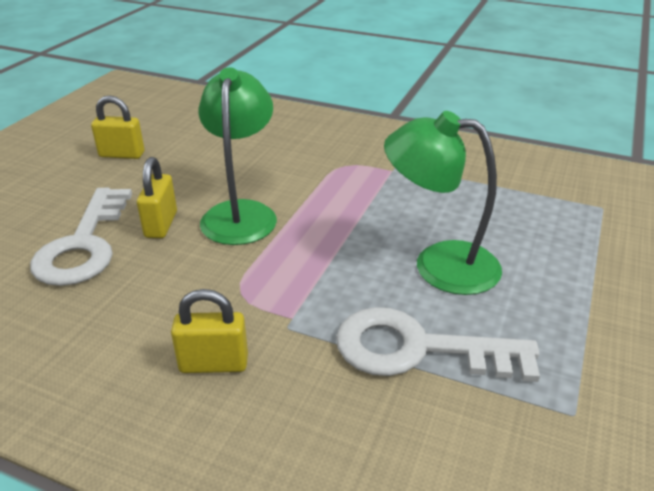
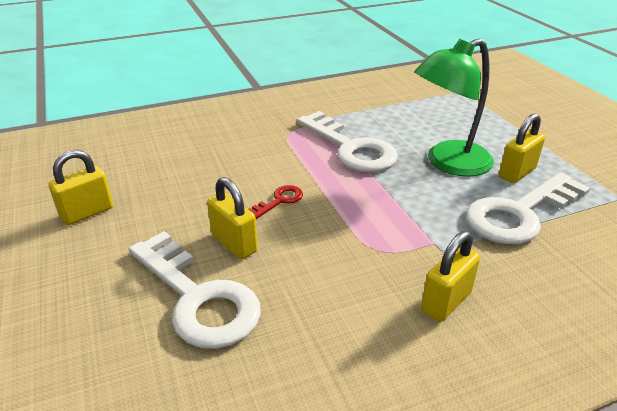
camera: 45 degrees left, 0 degrees up
(241, 213) = (279, 201): green lamp -> red key
(372, 203) = (350, 148): none -> white key
(495, 315) = (517, 173): none -> yellow padlock

